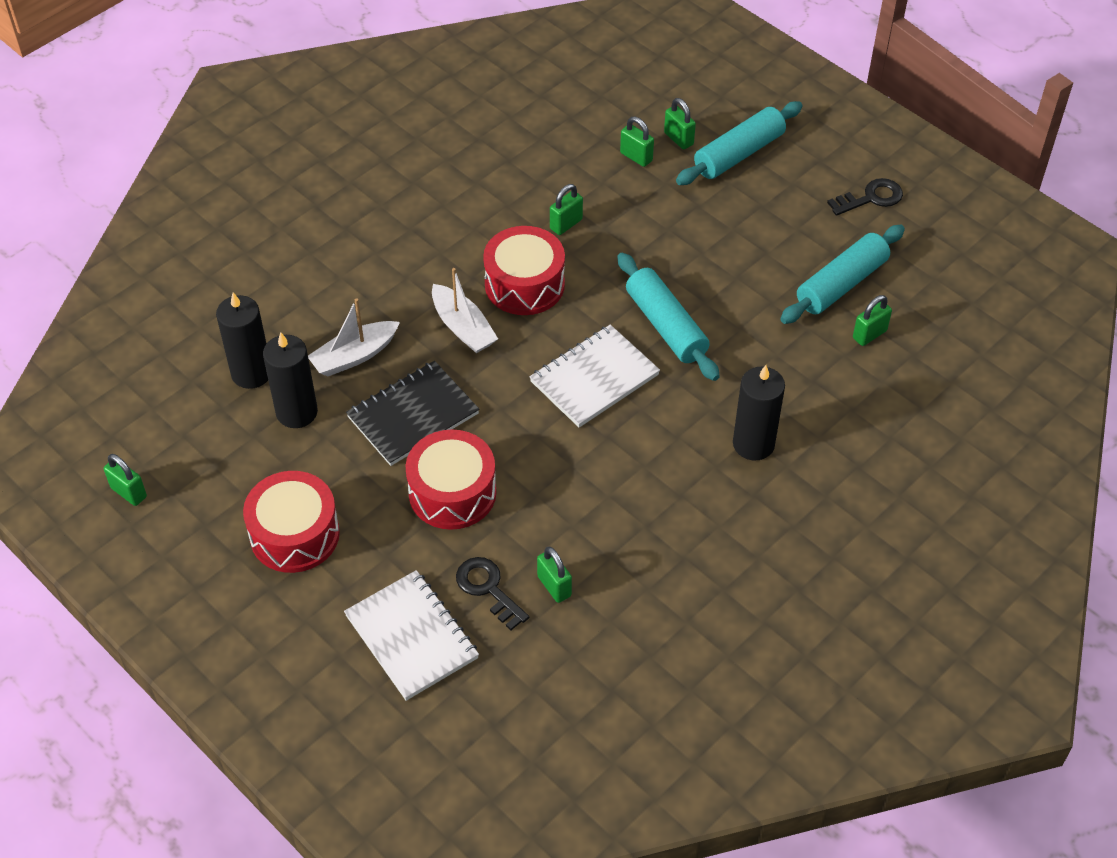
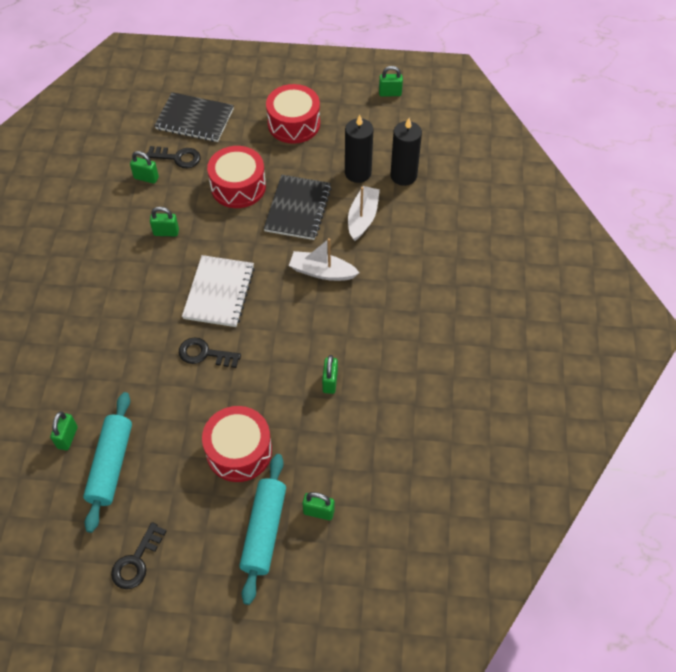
camera: 140 degrees right, 5 degrees up
(412, 637) = (194, 119): white notebook -> black notebook
(524, 284) = (314, 322): red drum -> red drum (239, 451)
(636, 157) = (334, 472): green padlock -> green padlock (166, 232)
(666, 326) = (204, 354): turquoise rolling pin -> black key
(753, 444) = (95, 314): black candle -> none

